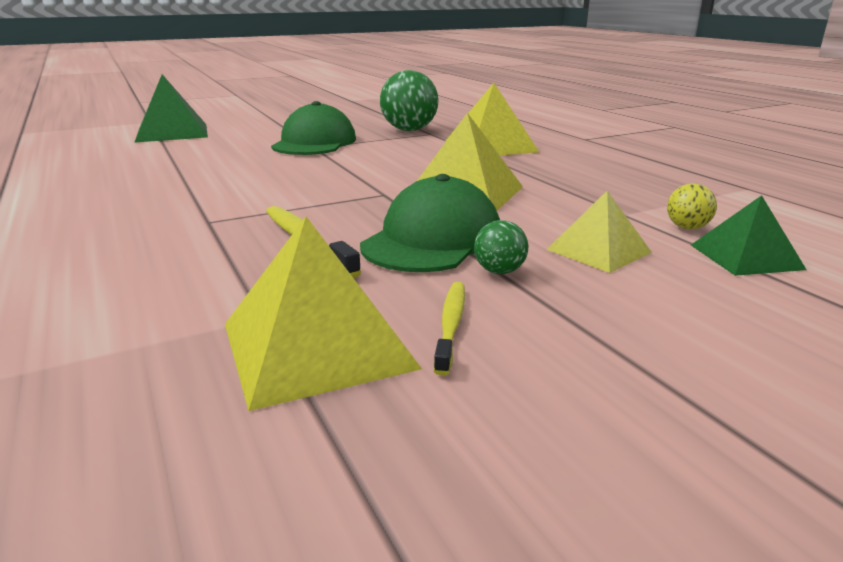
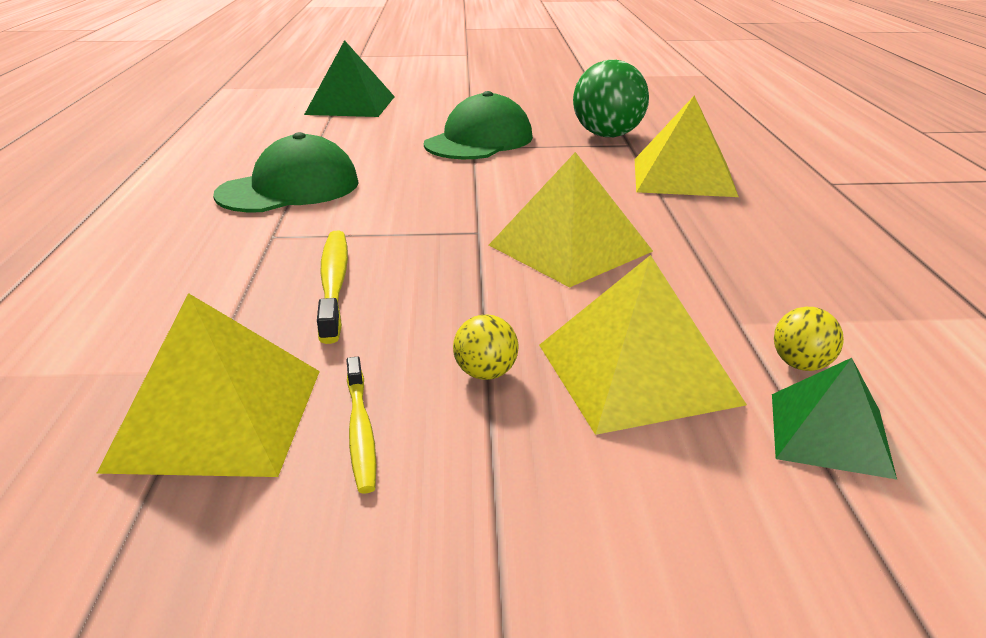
camera: 25 degrees right, 5 degrees up
(432, 239) = (461, 310): green cap -> green cap (289, 188)
(451, 325) = (360, 431): yellow toothbrush -> yellow toothbrush turned 135 degrees clockwise
(499, 271) = (486, 373): green ball -> yellow ball
(598, 251) = (636, 373): yellow pyramid -> yellow pyramid, size x1.60

